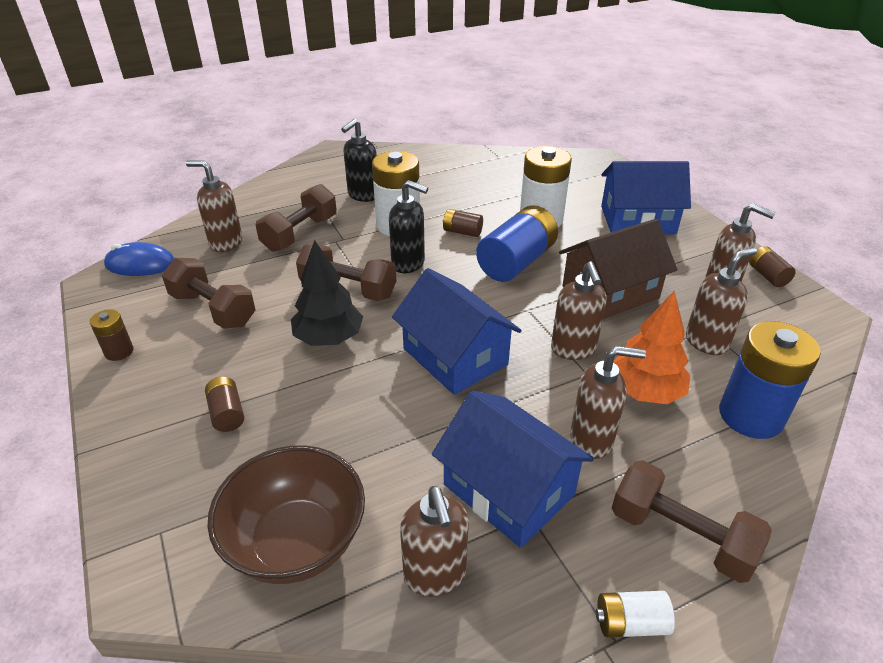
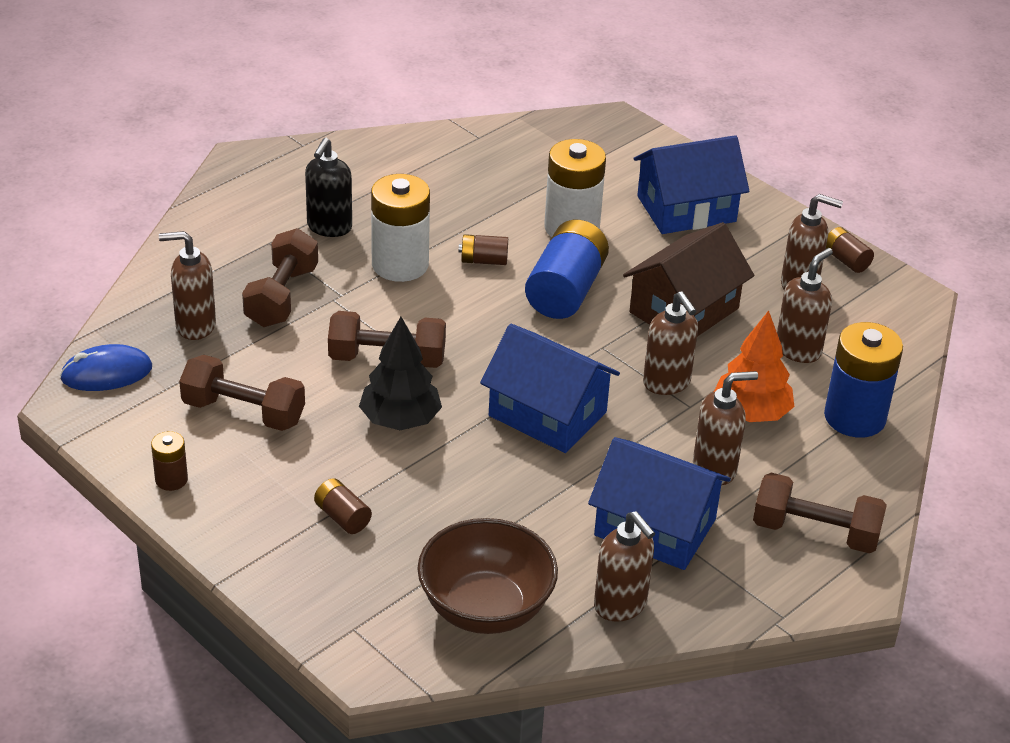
camera: 20 degrees left, 0 degrees up
(408, 264) = (440, 314): black soap dispenser -> none
(630, 623) = (791, 602): white battery -> none

